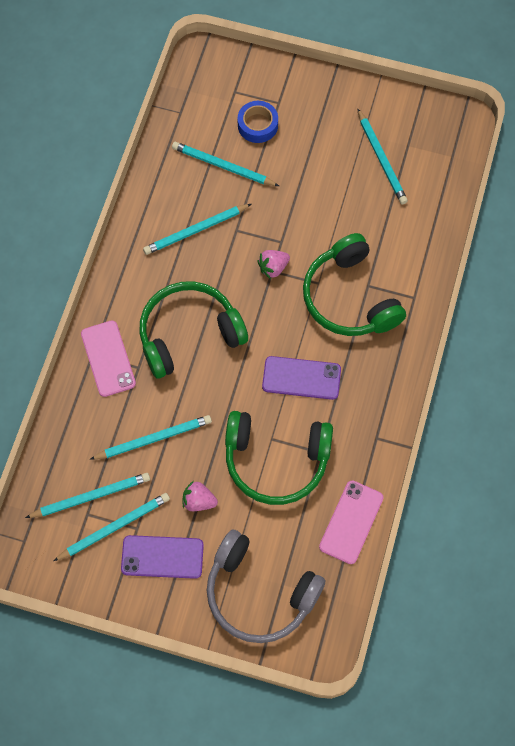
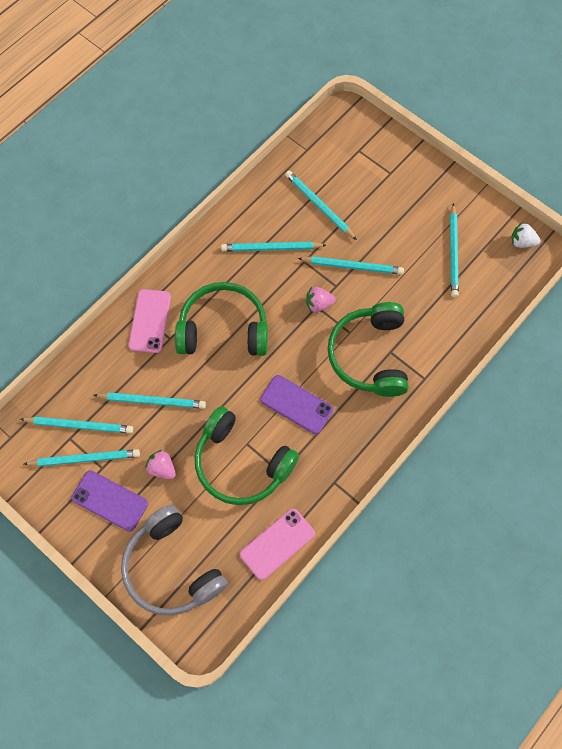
camera: 25 degrees right, 0 degrees up
(257, 125) = (364, 184): blue tape -> none
(288, 215) = (352, 266): none -> turquoise pencil
(443, 121) = (522, 242): none -> white strawberry

